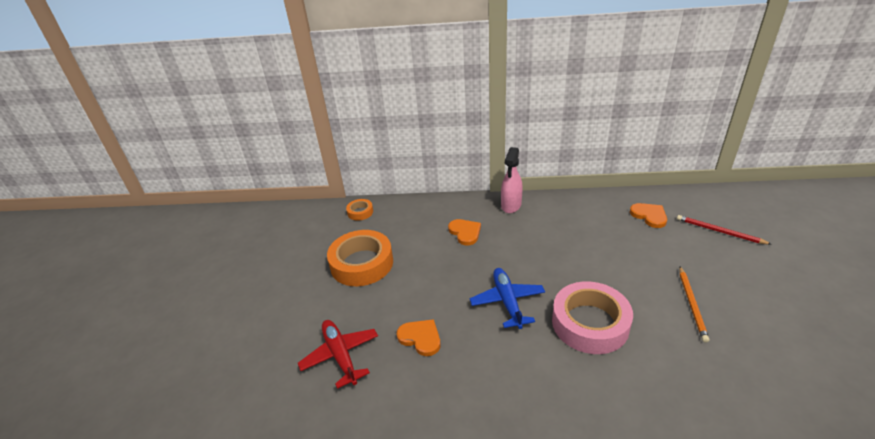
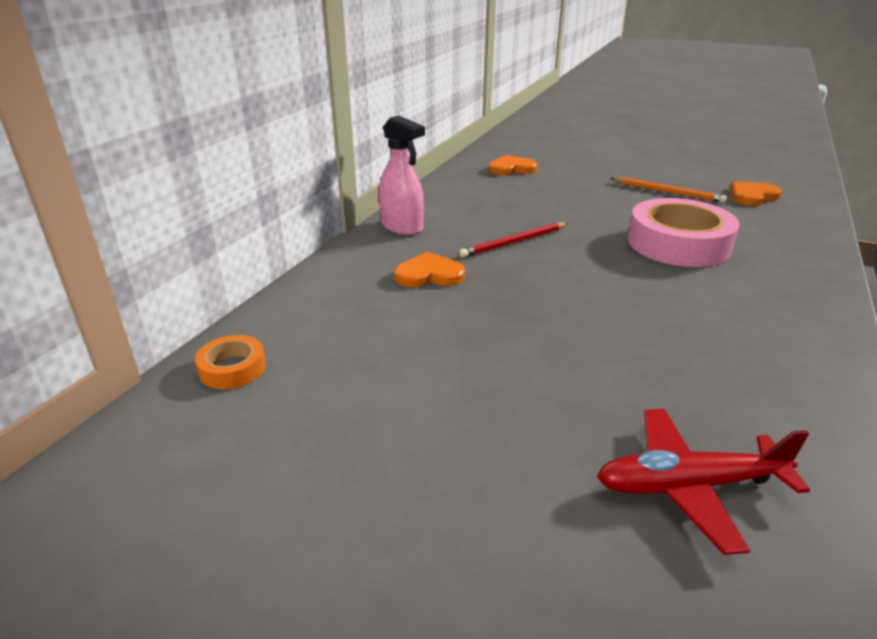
camera: 70 degrees left, 5 degrees down
(362, 263) = (415, 400): orange tape -> none
(420, 338) = (667, 373): orange heart -> orange heart (752, 196)
(507, 301) = (614, 281): blue plane -> none
(719, 231) = (565, 152): red pencil -> red pencil (514, 242)

